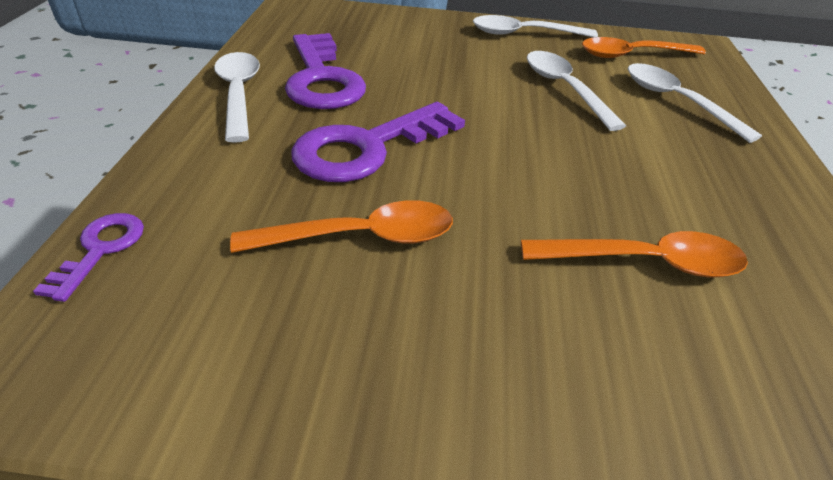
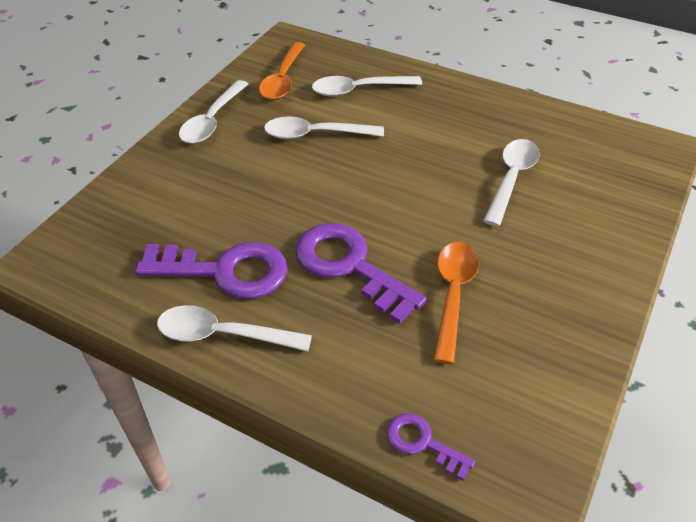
camera: 65 degrees left, 5 degrees up
(367, 148) = (350, 266): purple key -> purple key turned 150 degrees clockwise
(645, 262) = (511, 179): orange spoon -> white spoon

